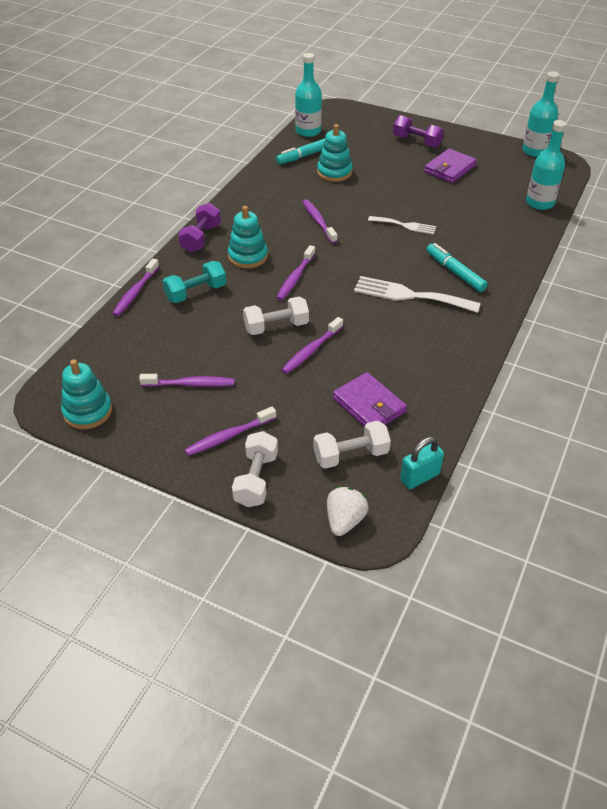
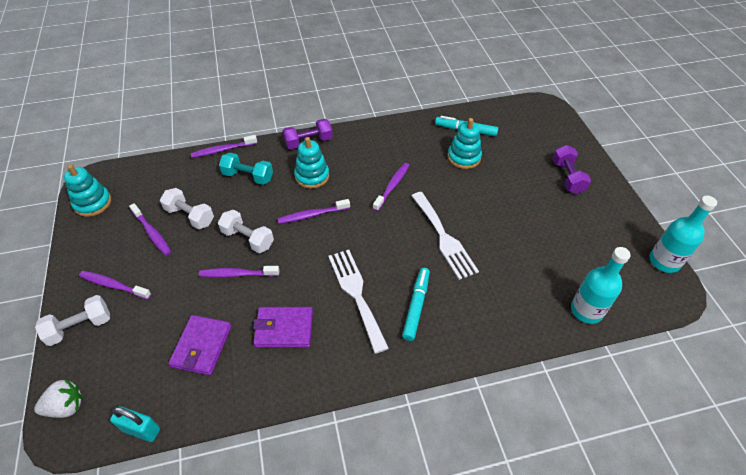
camera: 50 degrees right, 5 degrees up
(308, 131) = (497, 112): turquoise bottle -> none
(351, 455) = (138, 368): white dumbbell -> white dumbbell (190, 216)
(405, 225) = (444, 238): white fork -> white fork, size x1.67
(449, 169) = (557, 219): purple wallet -> purple wallet (284, 329)

